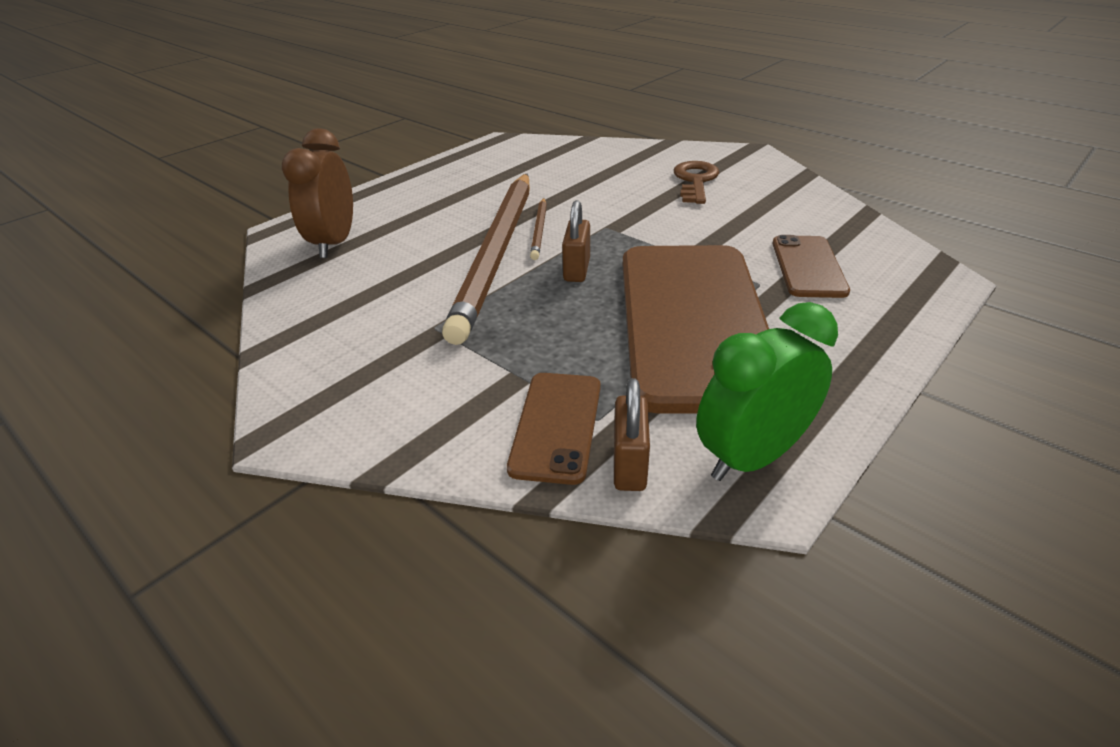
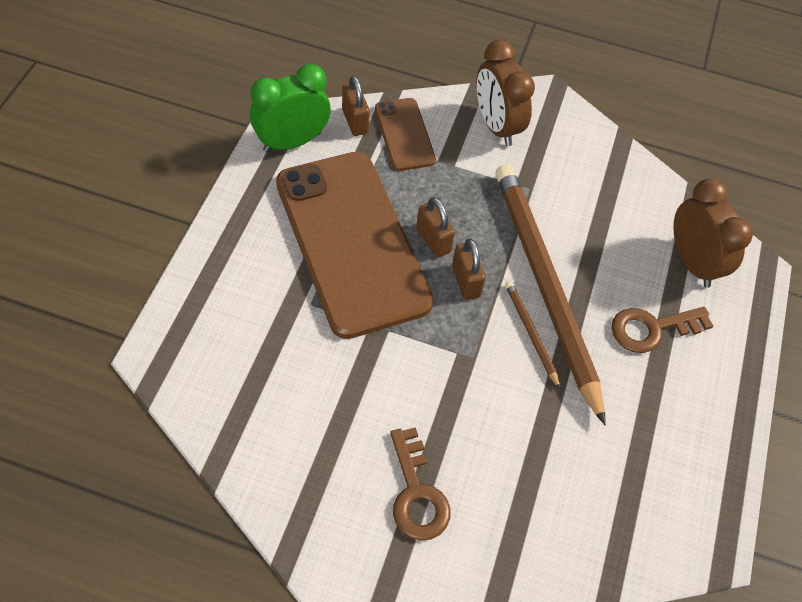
camera: 150 degrees right, 20 degrees up
(406, 405) = (496, 126): none -> brown clock
(427, 216) = (651, 328): none -> brown key
(591, 305) = (433, 240): none -> brown padlock
(752, 457) = (292, 142): green clock -> green clock turned 150 degrees counterclockwise
(808, 267) = (272, 341): brown phone -> none

